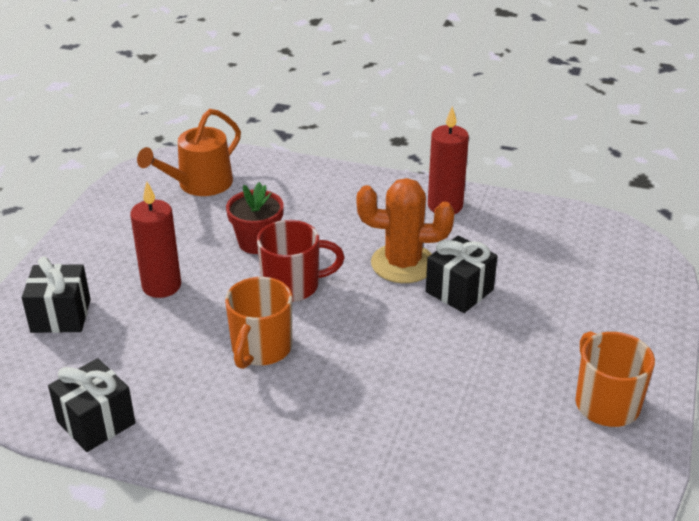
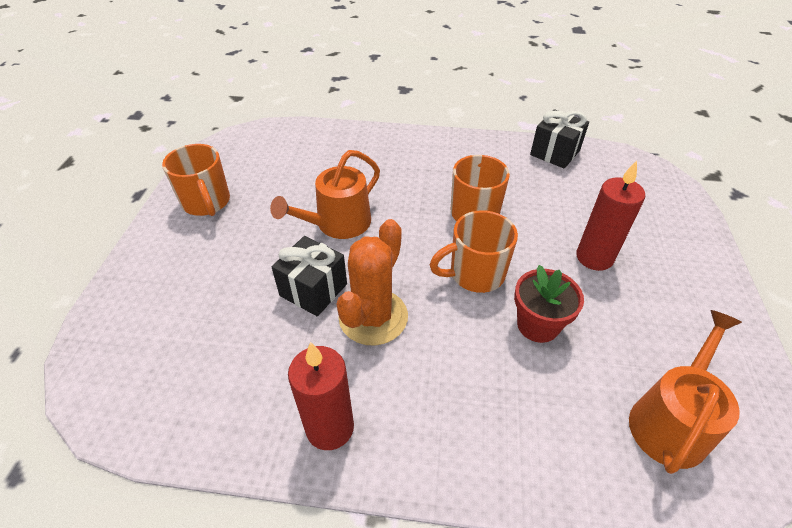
camera: 170 degrees right, 10 degrees up
(61, 316) = (651, 219): black gift -> none
(293, 286) = (475, 274): red mug -> orange mug
(403, 264) = (373, 317): orange cactus -> orange cactus turned 60 degrees counterclockwise
(431, 354) = (338, 224): none -> orange watering can

